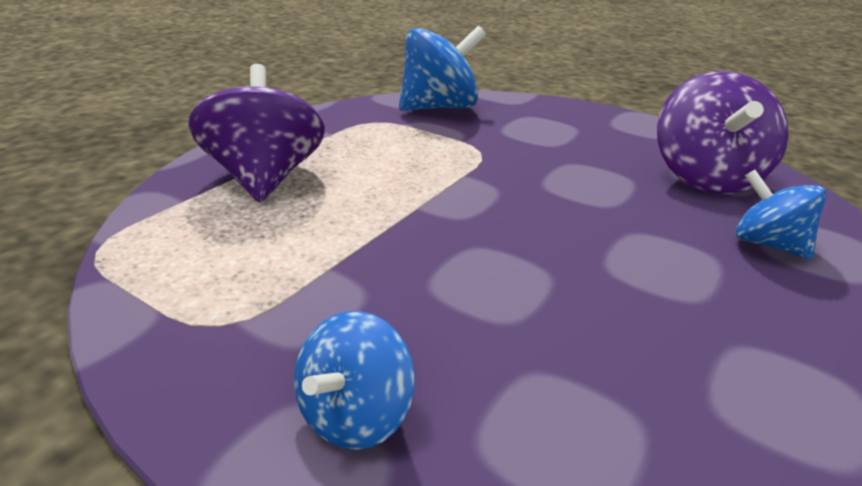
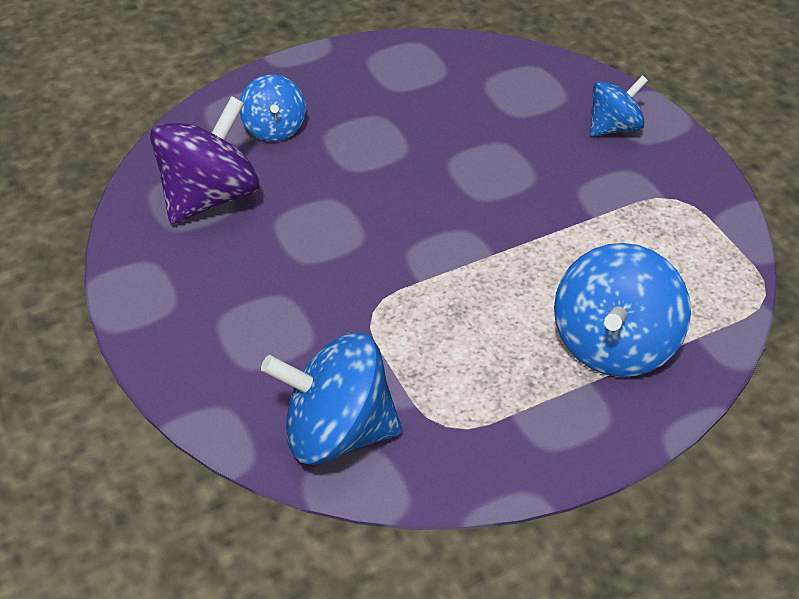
camera: 150 degrees left, 15 degrees up
(266, 179) = (614, 344): purple spinning top -> blue spinning top

